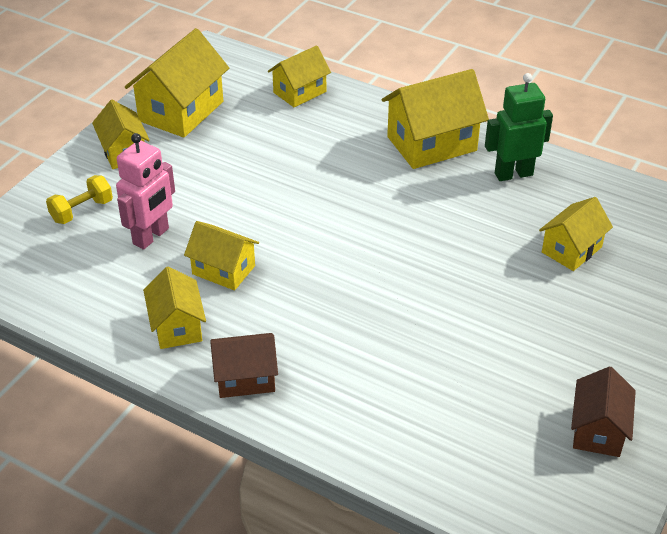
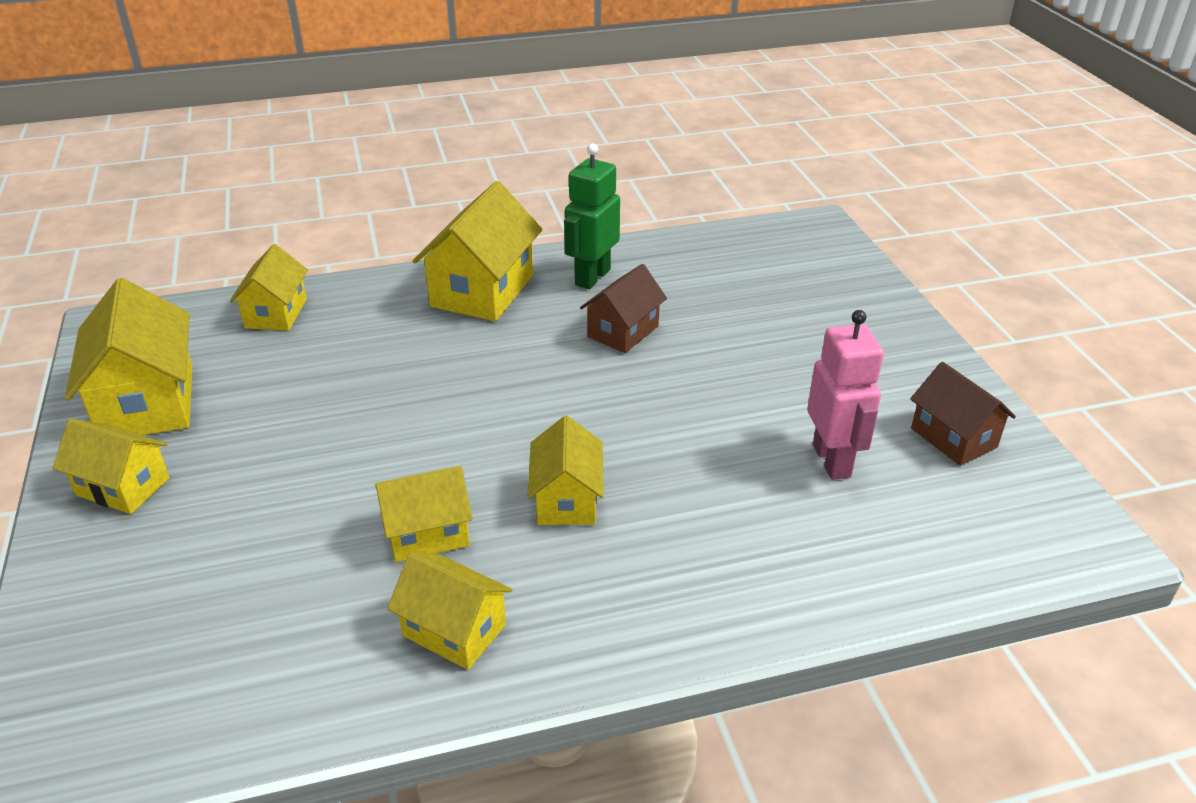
camera: 45 degrees left, 5 degrees down
(82, 211) = (147, 586): yellow dumbbell -> none
(151, 236) = (287, 555): pink robot -> pink robot (832, 460)
(245, 378) = (607, 626): brown house -> brown house (623, 331)
(571, 250) = (726, 310): yellow house -> yellow house (567, 499)

